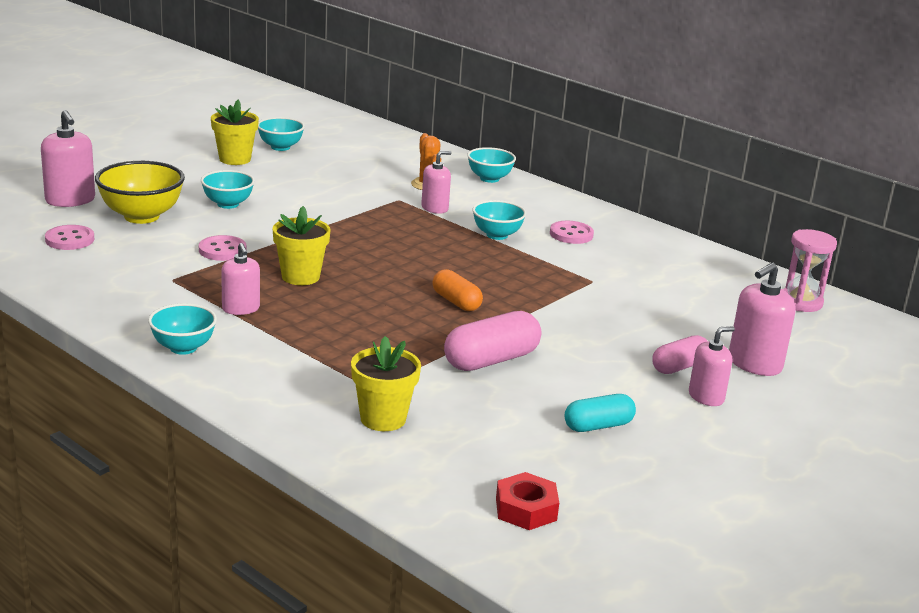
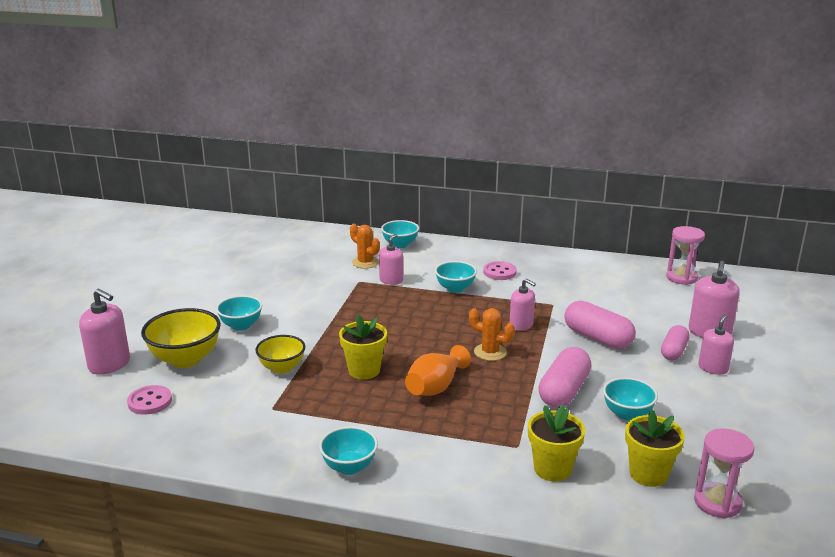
camera: 25 degrees left, 0 degrees up
(222, 250) = (282, 368): pink button -> yellow bowl
(235, 159) = (202, 284): yellow flower pot -> yellow flower pot (648, 474)
(241, 309) = (352, 415): pink soap dispenser -> pink soap dispenser (521, 325)
(280, 147) = (226, 263): turquoise bowl -> turquoise bowl (627, 414)
(355, 313) = (435, 387): none -> orange vase
(456, 302) = (490, 352): orange capsule -> orange cactus
(526, 509) = (717, 502): red nut -> pink hourglass
(598, 426) = (682, 416): turquoise capsule -> none
(602, 327) = (598, 338): none -> pink capsule

